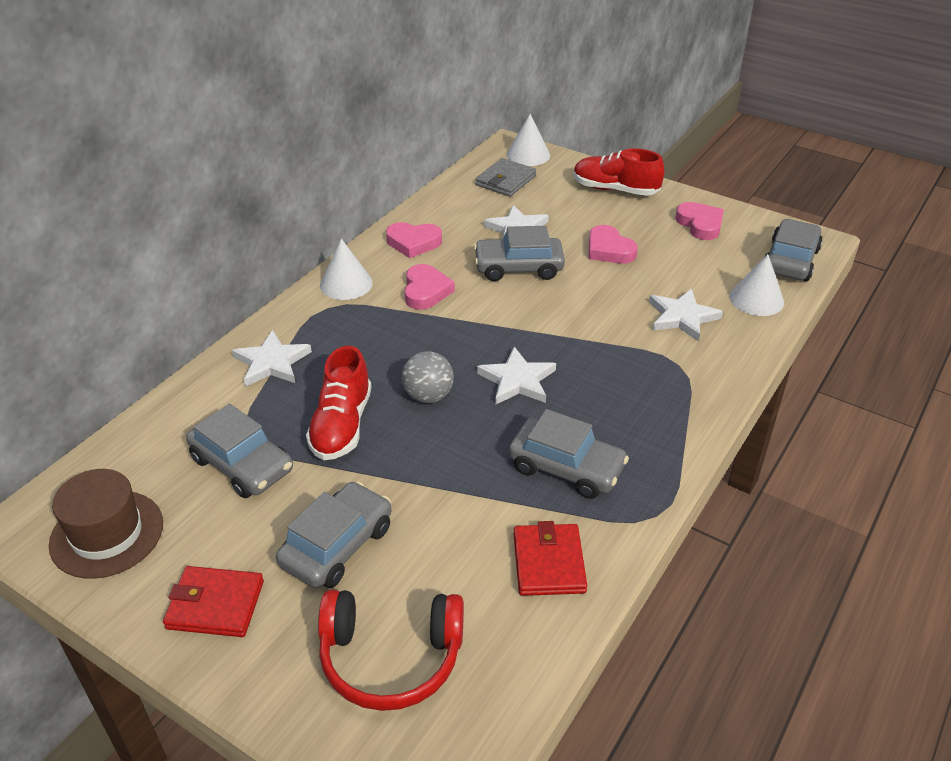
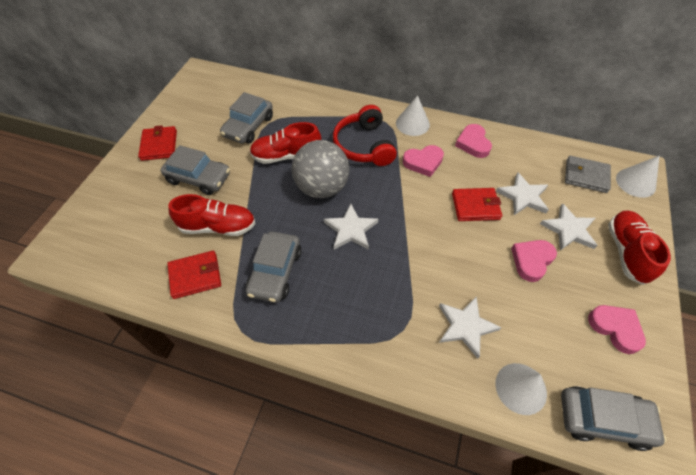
camera: 75 degrees right, 15 degrees up
(107, 534) = (197, 97): brown hat -> none
(272, 362) = (328, 114): white star -> white star (569, 230)
(391, 657) = (129, 218): red headphones -> red headphones (364, 145)
(428, 396) = (322, 187): grey ball -> grey ball, size x1.70
(459, 527) = (218, 226): none -> red shoe
(518, 268) = (475, 206): grey car -> red wallet
(700, 224) = (615, 328): pink heart -> pink heart turned 90 degrees counterclockwise

